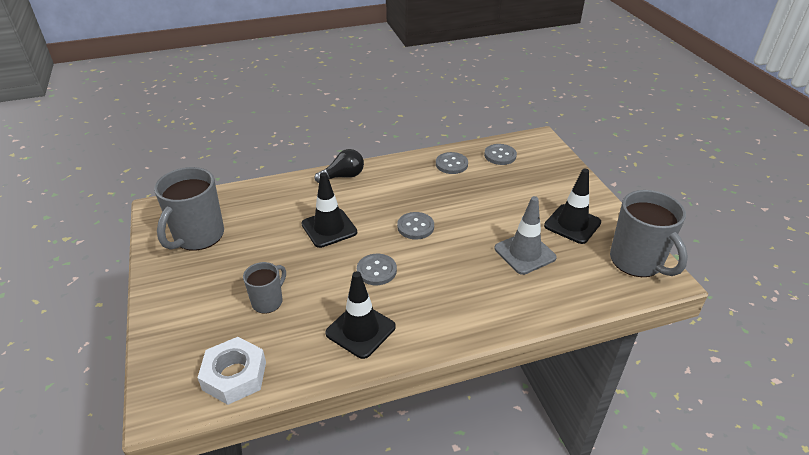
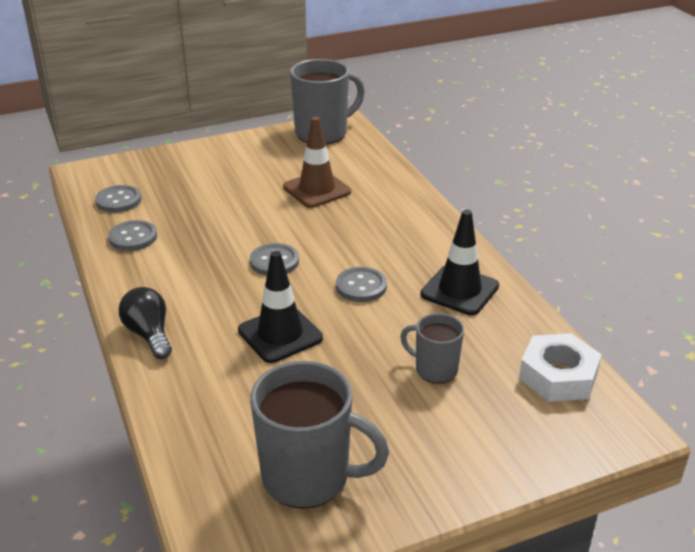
camera: 95 degrees left, 5 degrees down
(524, 253) = (317, 189): grey traffic cone -> brown traffic cone
(572, 224) = (266, 161): black traffic cone -> none

